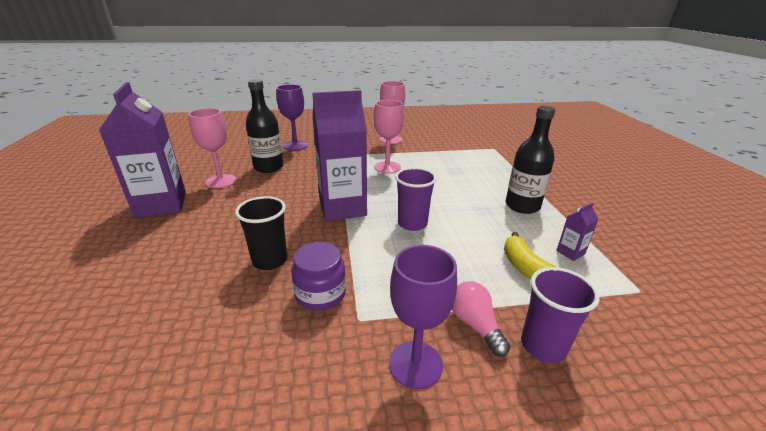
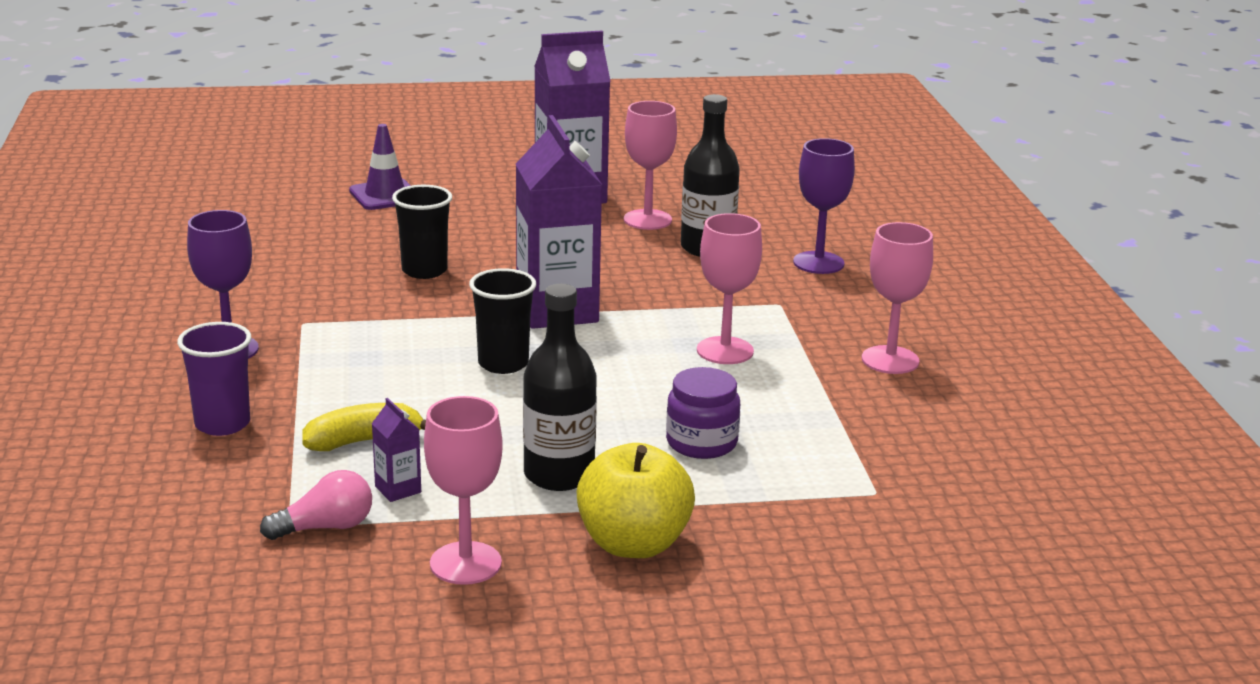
camera: 90 degrees right, 5 degrees down
(89, 294) = (385, 195): none -> purple traffic cone
(320, 294) = (352, 302): purple jar -> purple jar (701, 443)
(412, 223) = (503, 364): purple cup -> black cup
(475, 325) = (269, 387): pink light bulb -> pink light bulb (325, 527)
(565, 190) = (633, 544): none -> yellow apple
(617, 228) = (465, 563): none -> pink goblet

